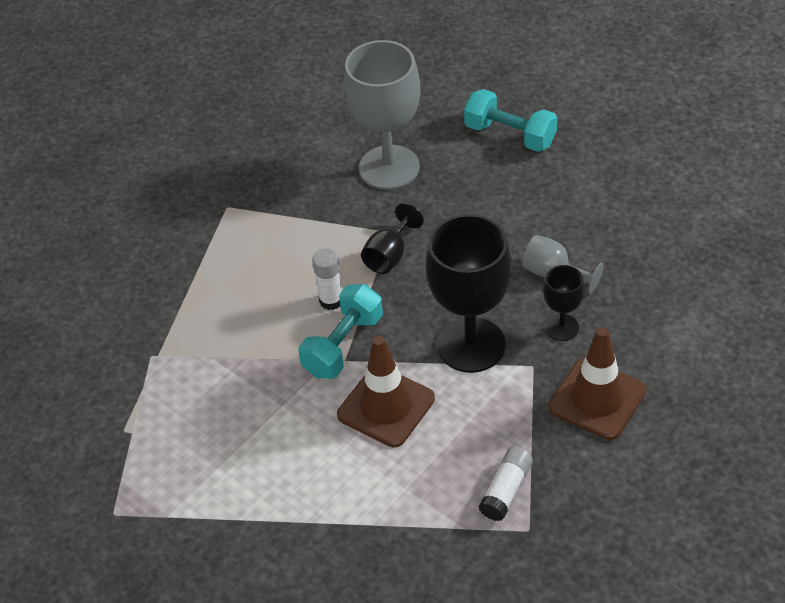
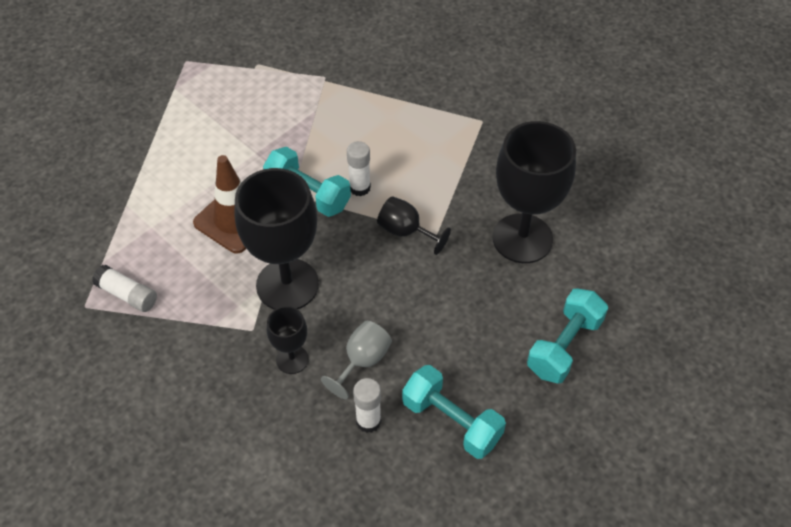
camera: 90 degrees right, 5 degrees up
(389, 167) = (522, 238): grey goblet -> black goblet
(597, 399) = (201, 376): brown traffic cone -> none
(603, 204) = (451, 421): none -> turquoise dumbbell
(617, 261) = (368, 421): none -> white glue stick

